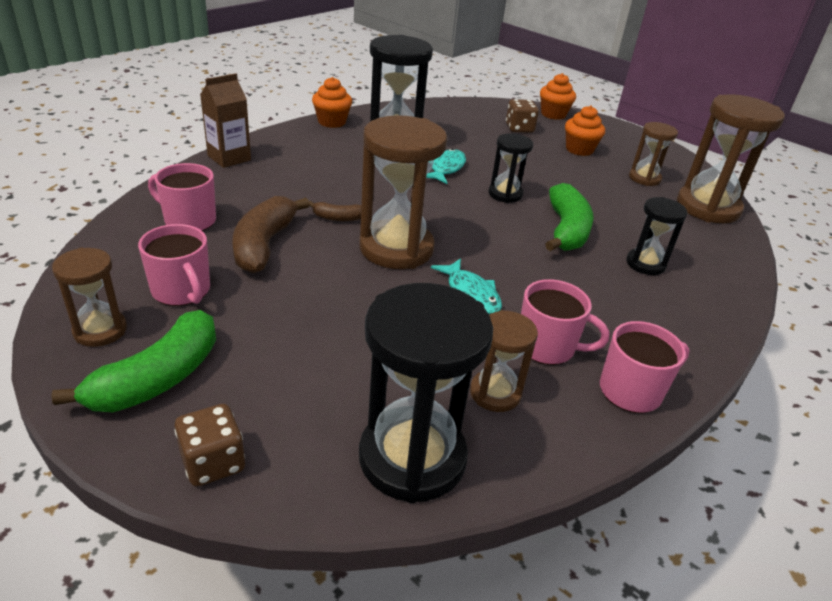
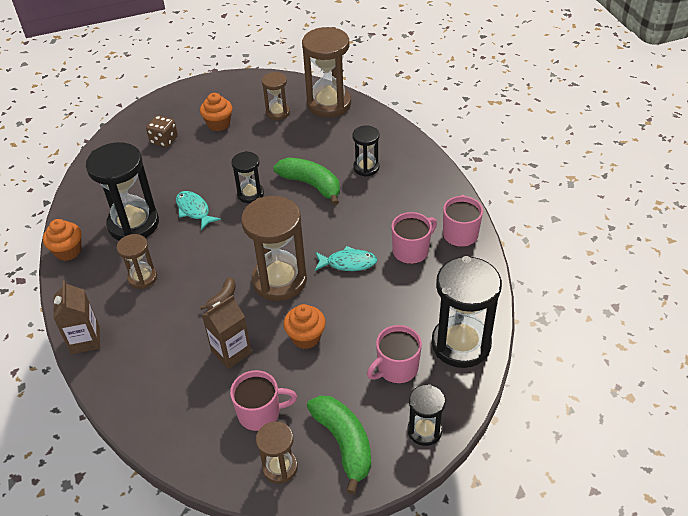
camera: 55 degrees left, 10 degrees up
(189, 220) = (170, 390): pink mug -> pink mug (396, 368)
(213, 462) = (424, 430): brown dice -> black hourglass
(264, 245) = (231, 352): brown banana -> brown carton
(495, 393) = (434, 290): brown hourglass -> brown hourglass (142, 278)
(553, 114) = (156, 109): orange cupcake -> orange cupcake (306, 337)

